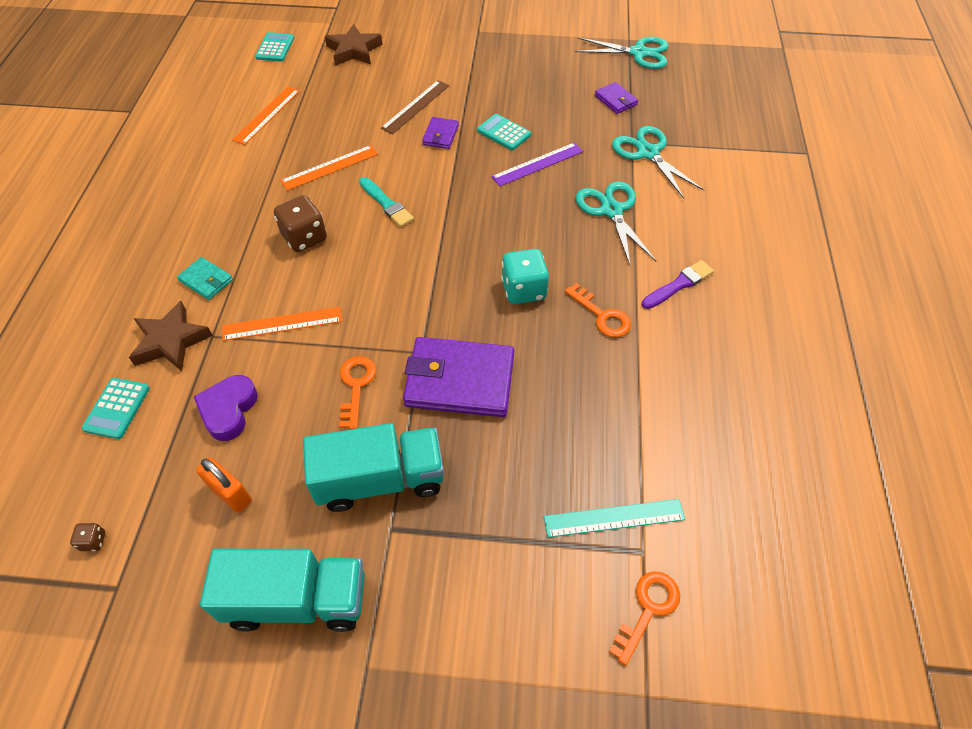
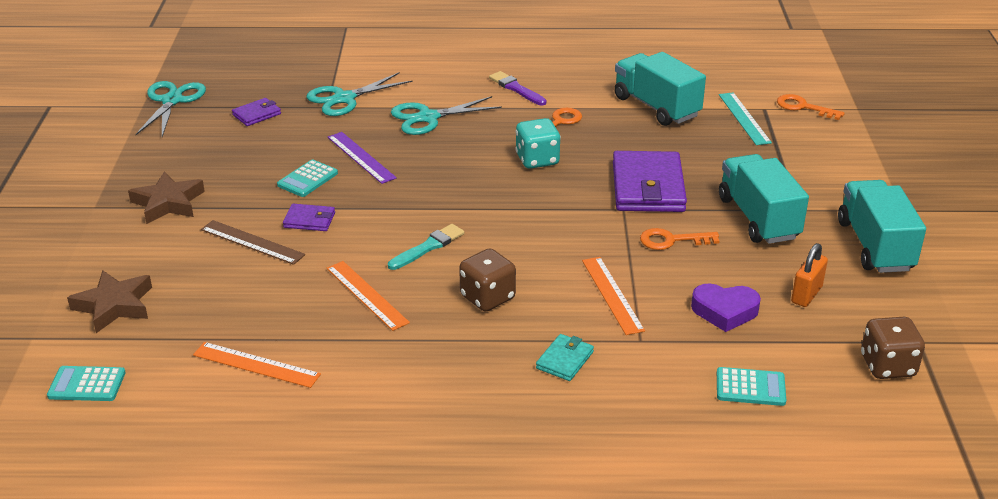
camera: 95 degrees left, 20 degrees down
(93, 541) = (887, 366): brown dice -> brown dice, size x2.19
(171, 341) = (656, 368): brown star -> brown star (168, 203)
(641, 418) = (656, 107): none -> turquoise truck

